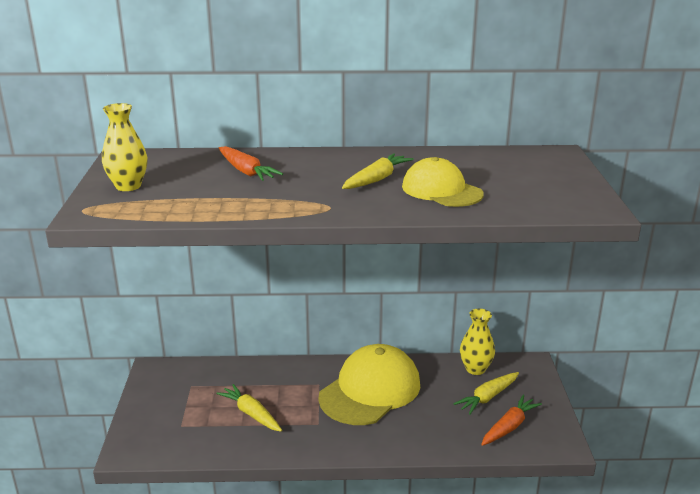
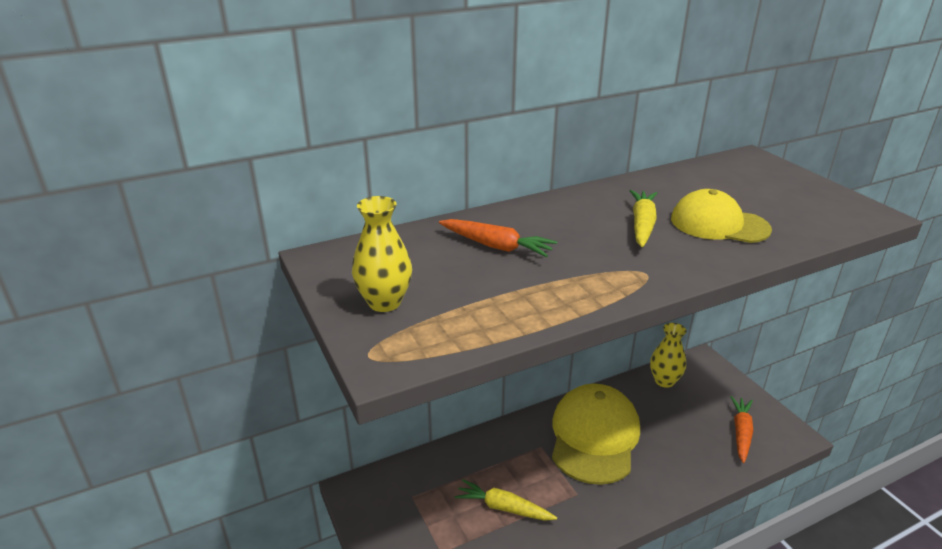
camera: 25 degrees left, 5 degrees up
(488, 397) = (699, 408): yellow carrot -> none

